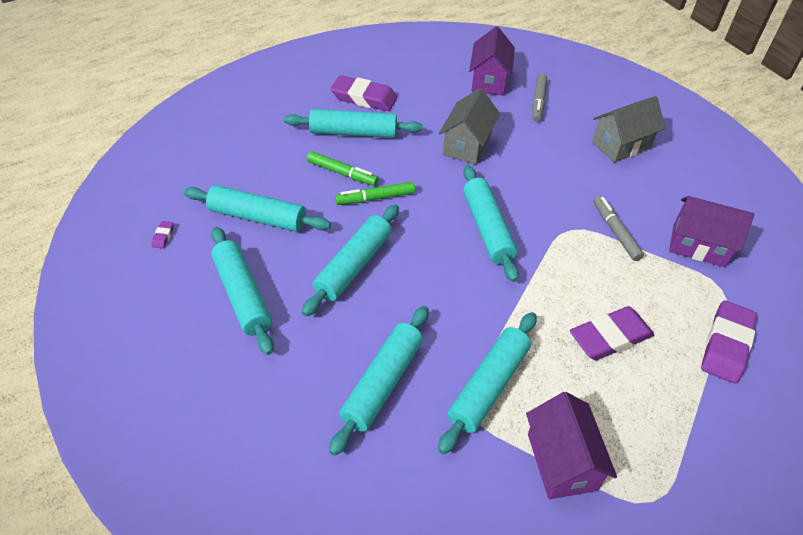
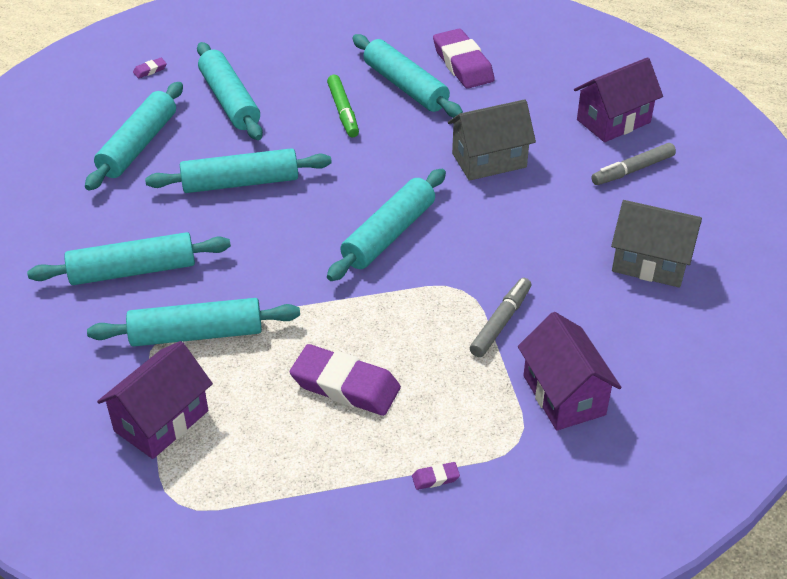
camera: 50 degrees right, 5 degrees down
(375, 198) = (337, 147): green marker -> none
(726, 345) = (435, 478): purple eraser -> purple eraser, size x0.41

